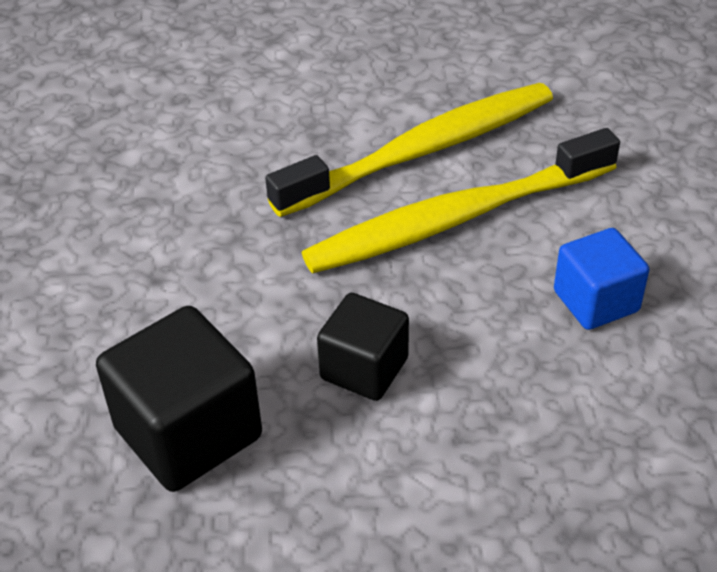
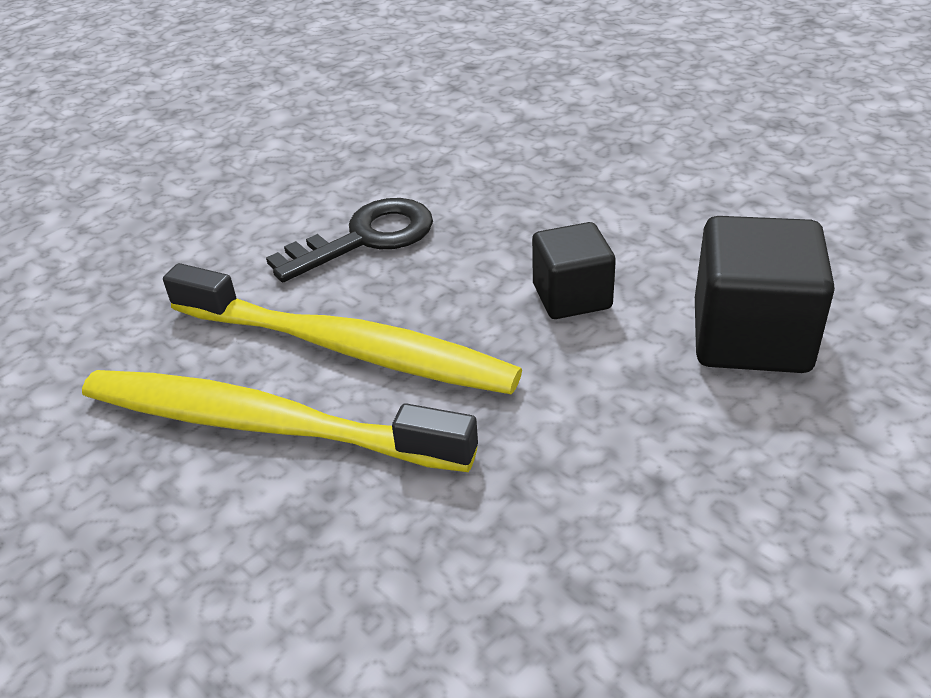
camera: 130 degrees left, 5 degrees down
(596, 301) = (366, 238): blue cube -> black key

